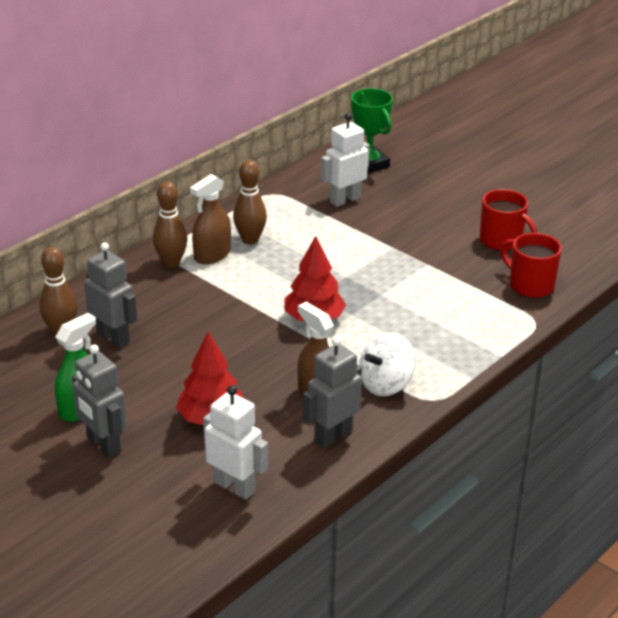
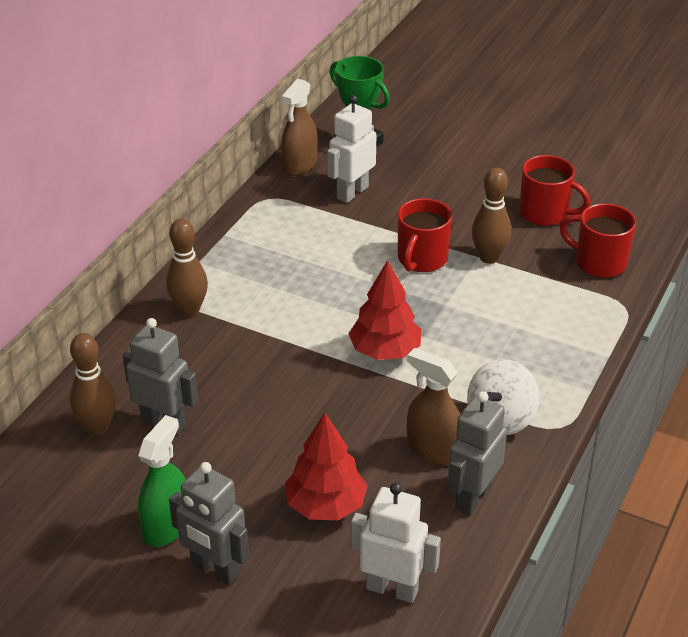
camera: 15 degrees left, 5 degrees up
(212, 255) = (232, 291): brown spray bottle -> brown spray bottle (300, 165)
(250, 240) = (267, 263): brown bowling pin -> brown bowling pin (489, 257)
(378, 258) = (422, 259): none -> red mug

